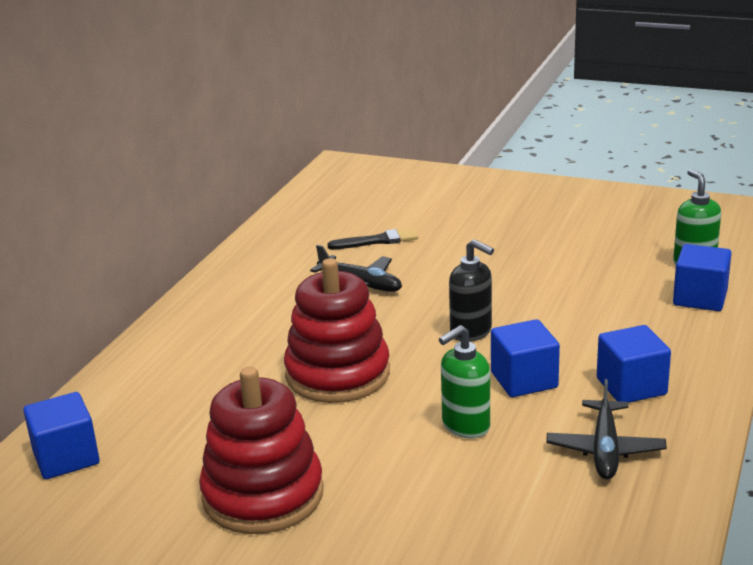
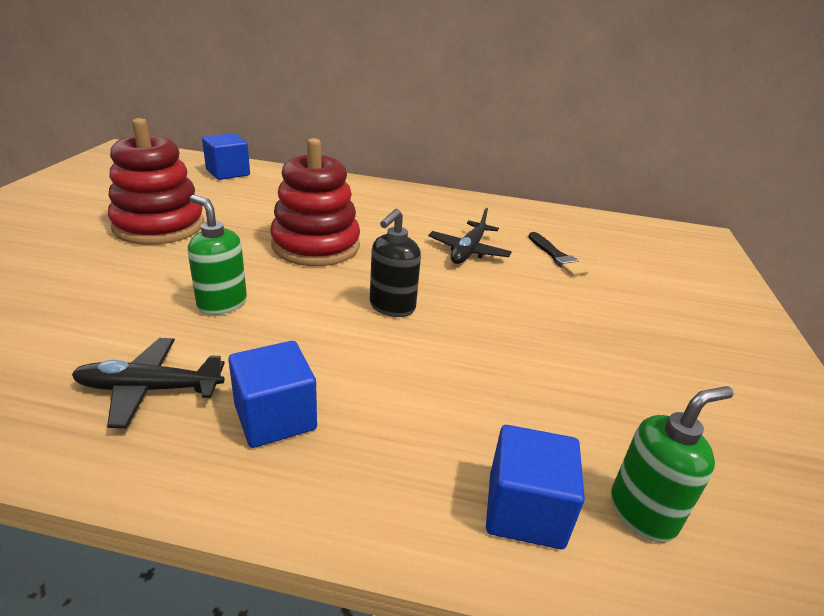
camera: 75 degrees right, 5 degrees up
(524, 380) = (298, 337): blue cube -> none

